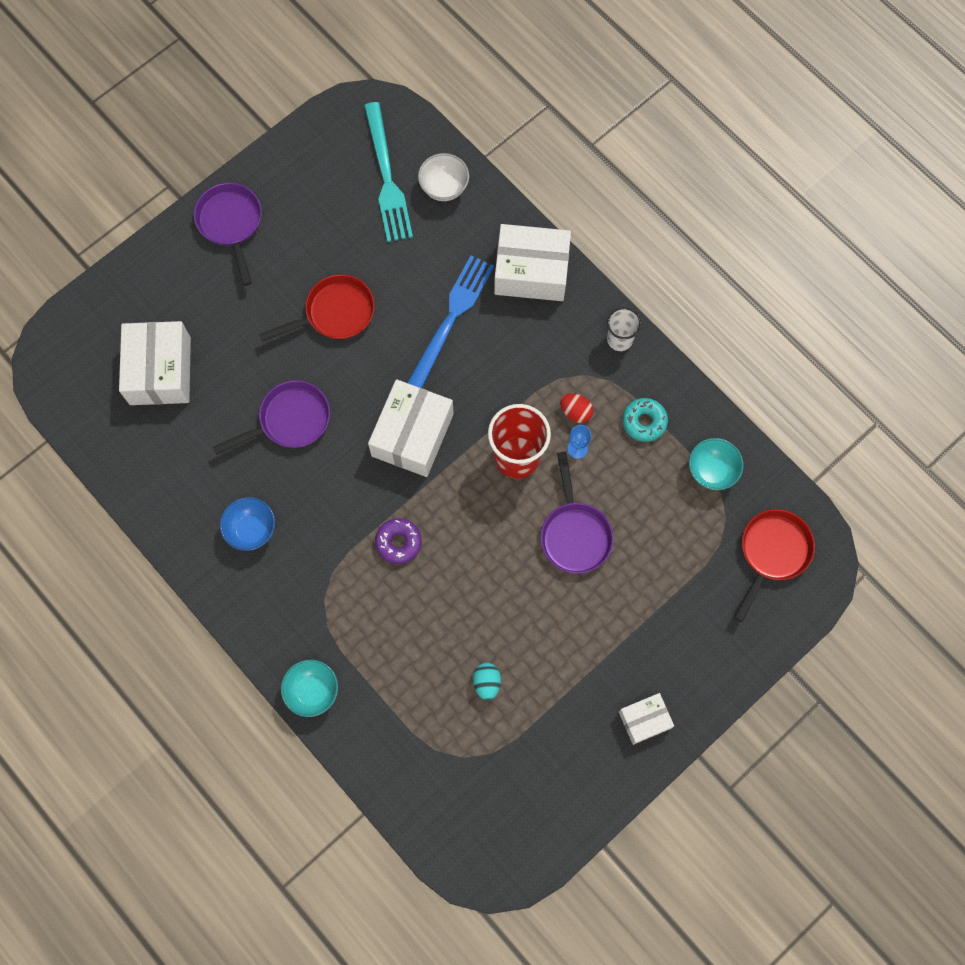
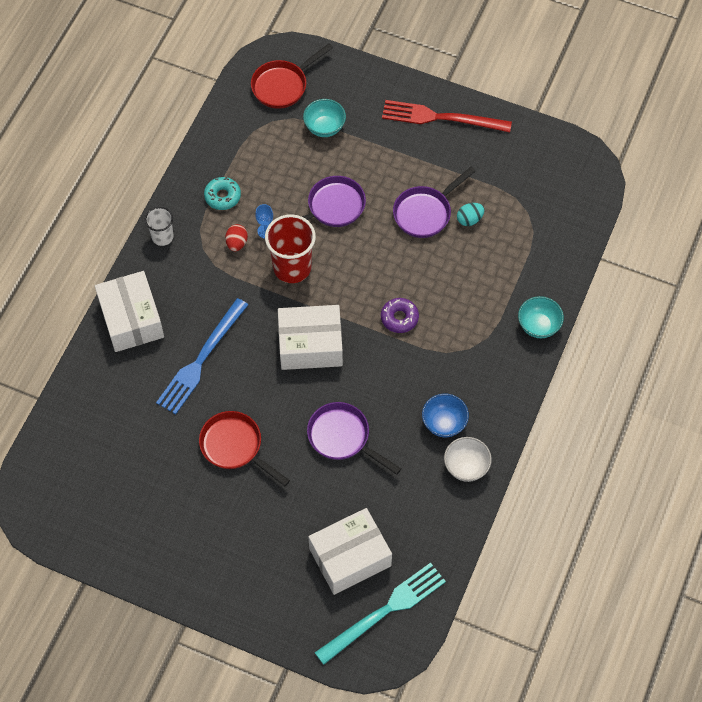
camera: 115 degrees left, 10 degrees down
(231, 224) = (190, 567): purple pan -> purple pan (425, 212)
(387, 177) = (91, 463): turquoise fork -> turquoise fork (384, 611)
(444, 187) = (82, 415): white bowl -> white bowl (466, 467)
(450, 320) = (201, 359): blue fork -> blue fork turned 60 degrees counterclockwise
(644, 720) = (441, 118): white box -> red fork
(711, 471) = (240, 141): turquoise bowl -> turquoise bowl (324, 127)
(772, 553) = (283, 85): red pan -> red pan turned 45 degrees counterclockwise

